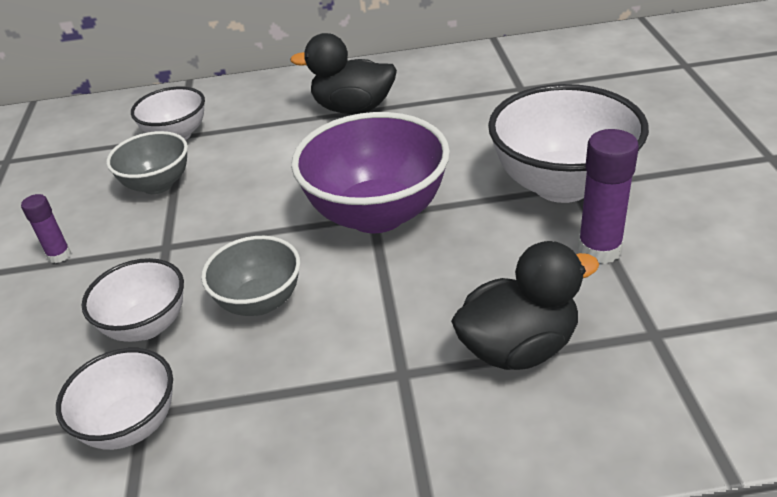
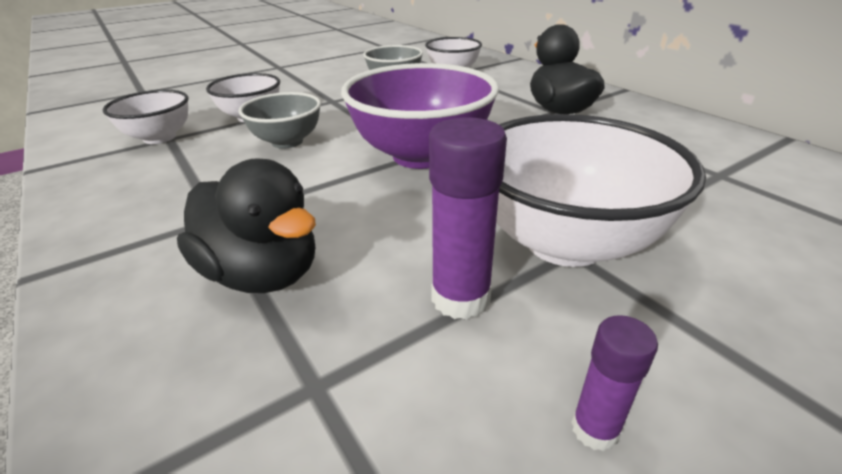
camera: 60 degrees right, 5 degrees down
(59, 255) = (308, 80): purple glue stick -> purple glue stick (594, 429)

